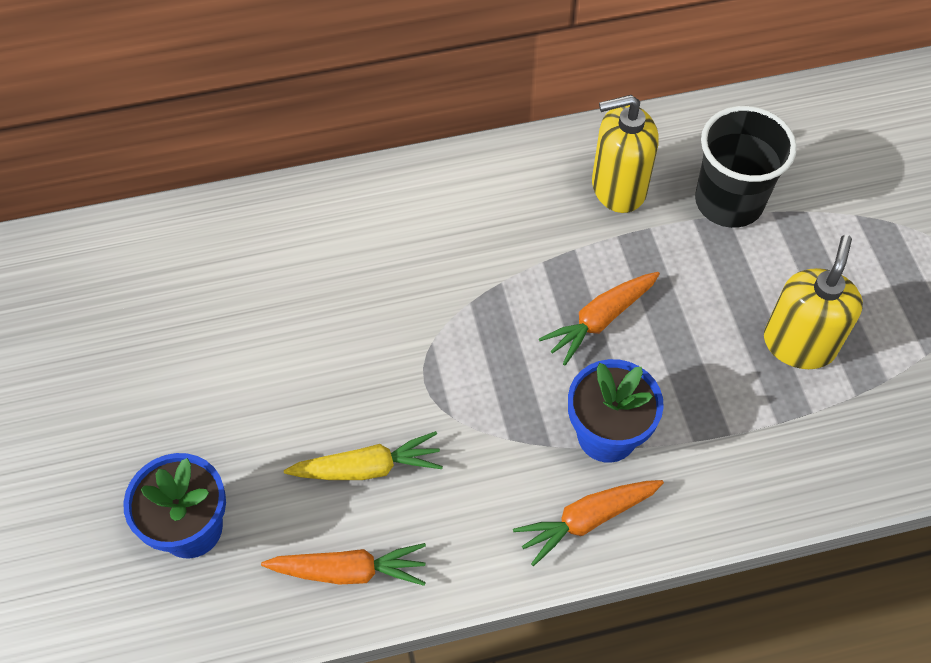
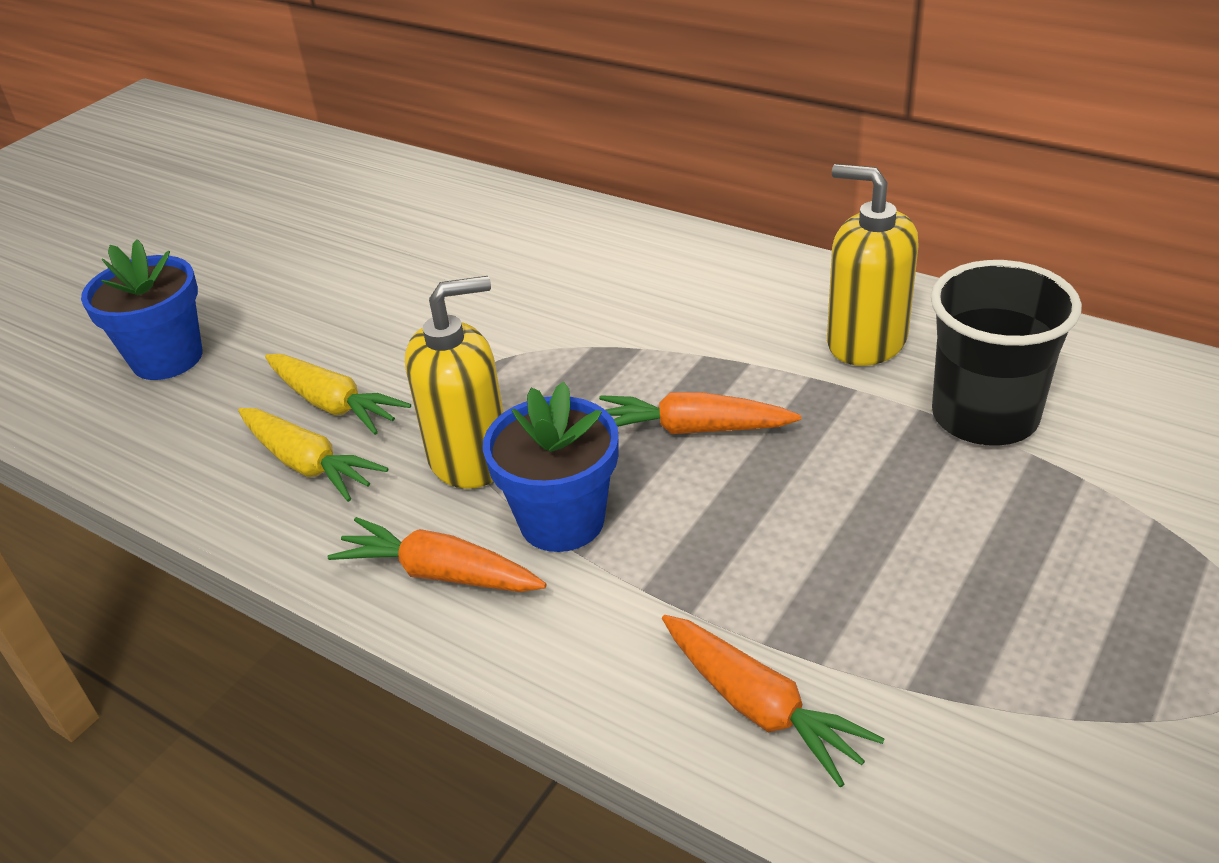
camera: 50 degrees right, 20 degrees down
(349, 571) = (210, 462): orange carrot -> orange carrot (760, 707)
(414, 520) = (308, 464): none -> yellow carrot
(799, 344) = (896, 588): yellow soap dispenser -> yellow soap dispenser (470, 458)

